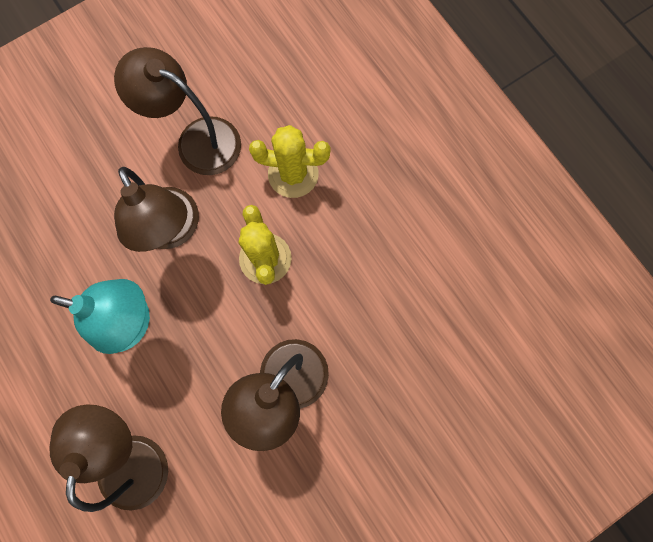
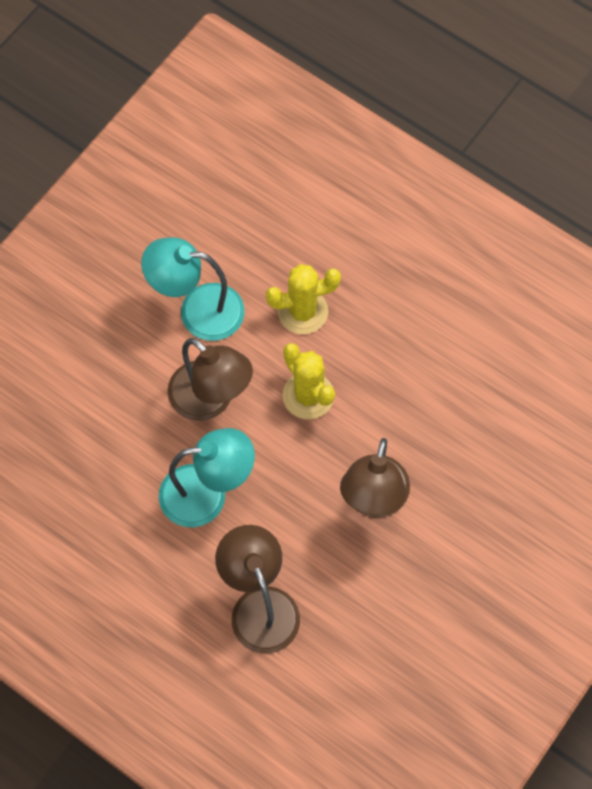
camera: 20 degrees left, 10 degrees down
(197, 140) = (198, 310): brown lamp -> turquoise lamp

